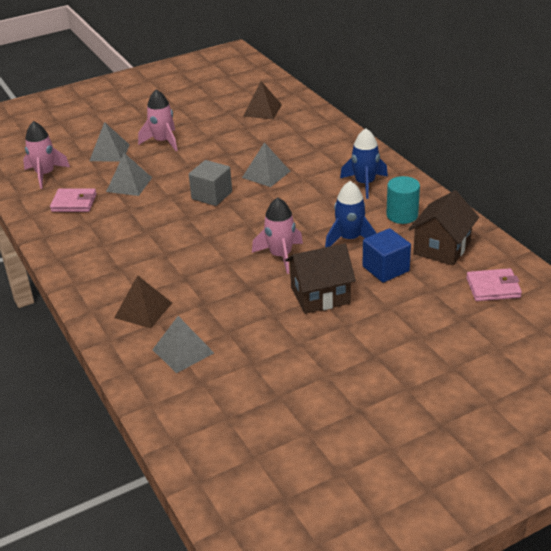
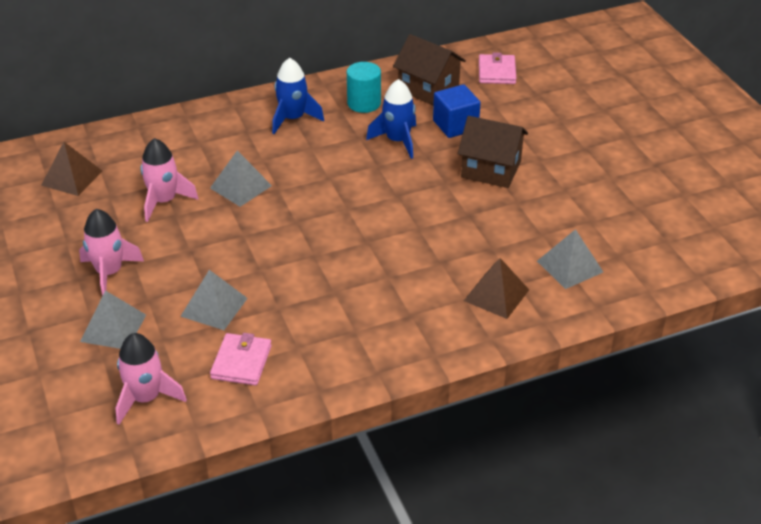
camera: 85 degrees left, 5 degrees up
(212, 195) = (273, 233): grey cube -> none
(280, 256) = (416, 189): pink rocket -> pink rocket (164, 201)
(320, 295) = (491, 169): brown house -> brown house turned 60 degrees counterclockwise

